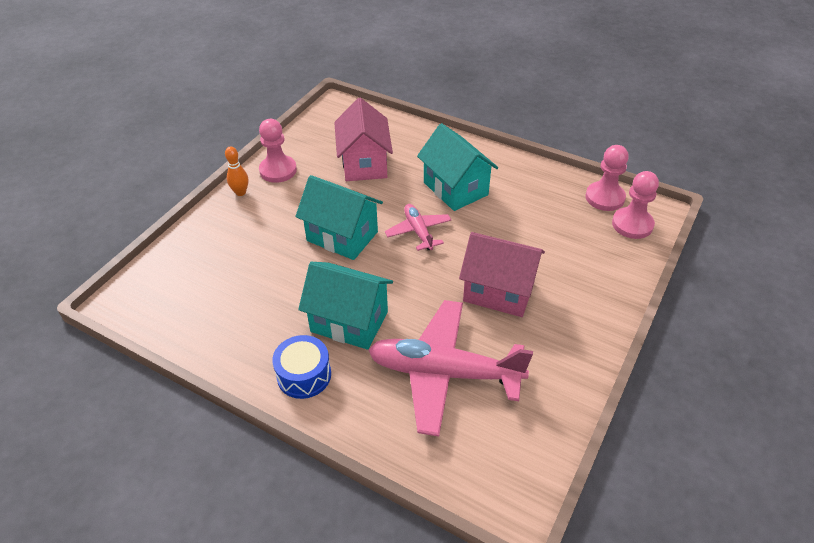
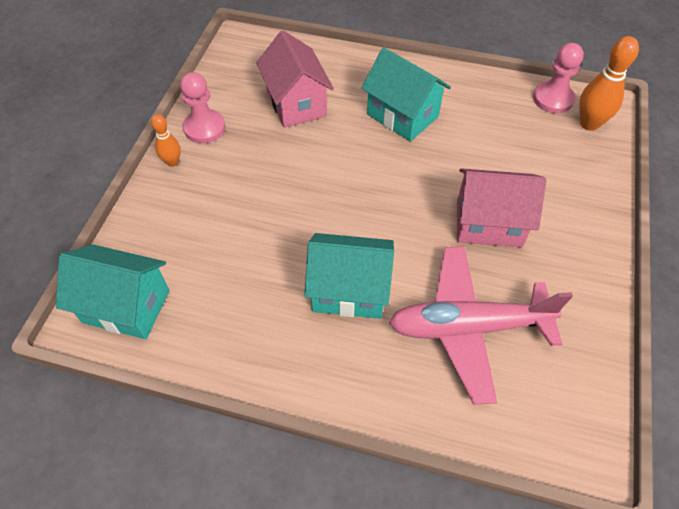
camera: 15 degrees left, 10 degrees up
(304, 375) = (324, 364): blue drum -> none
(342, 236) = (304, 193): turquoise house -> turquoise house (126, 306)
(418, 232) = (383, 172): pink plane -> none
(632, 224) = (589, 124): pink pawn -> orange bowling pin

